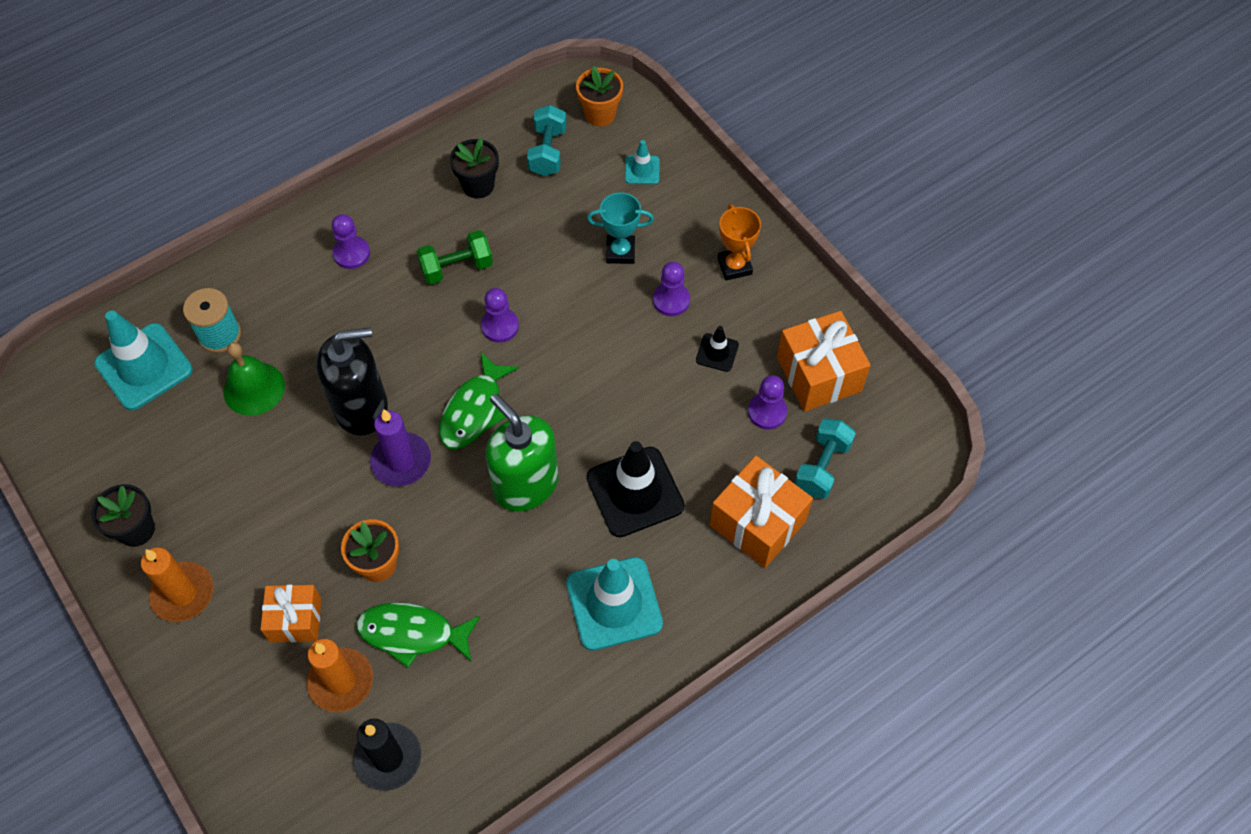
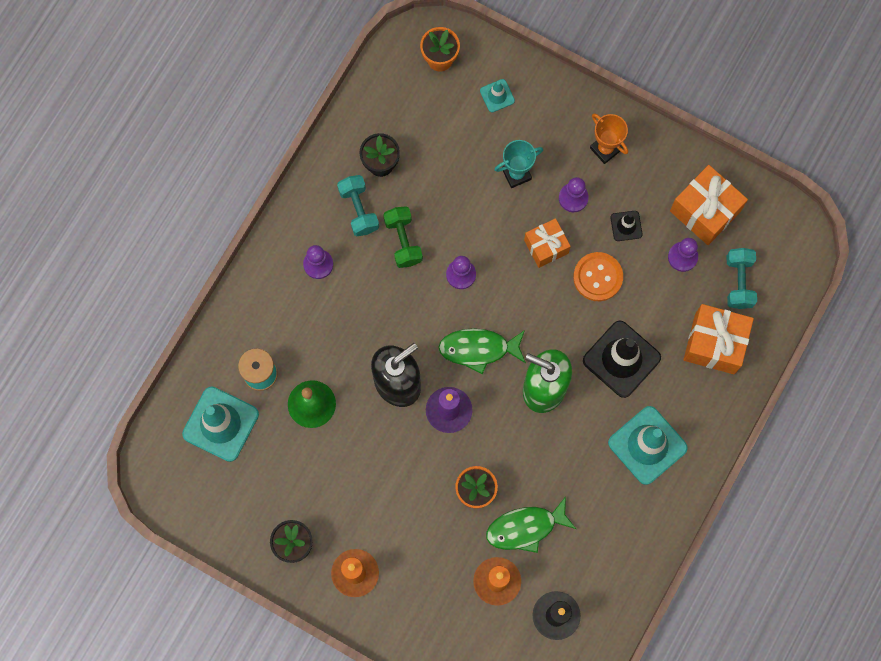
camera: 25 degrees left, 15 degrees up
(295, 620) = (442, 555): orange gift -> orange gift (546, 246)
(457, 268) = (403, 241): green dumbbell -> green dumbbell turned 60 degrees counterclockwise
(474, 410) = (478, 349): green fish -> green fish turned 90 degrees clockwise
(548, 152) = (417, 111): turquoise dumbbell -> turquoise dumbbell (359, 210)
(655, 392) = (597, 277): none -> orange button

